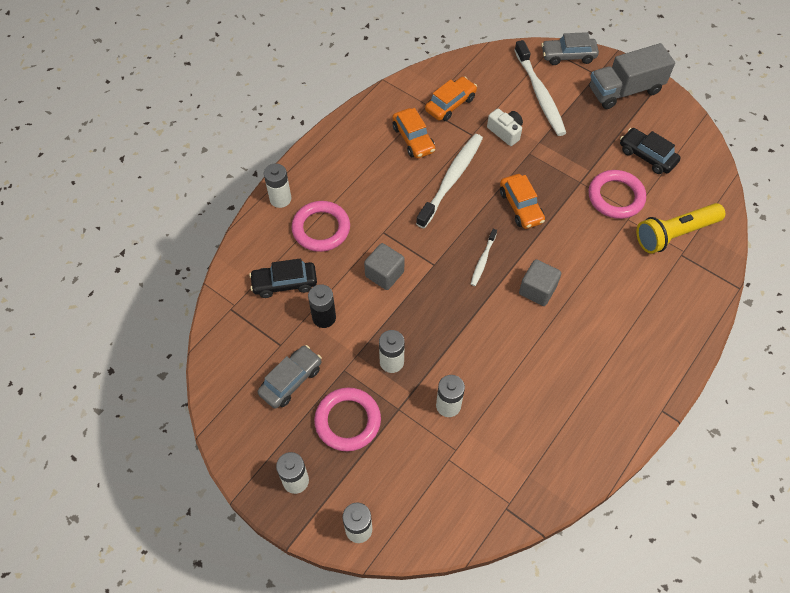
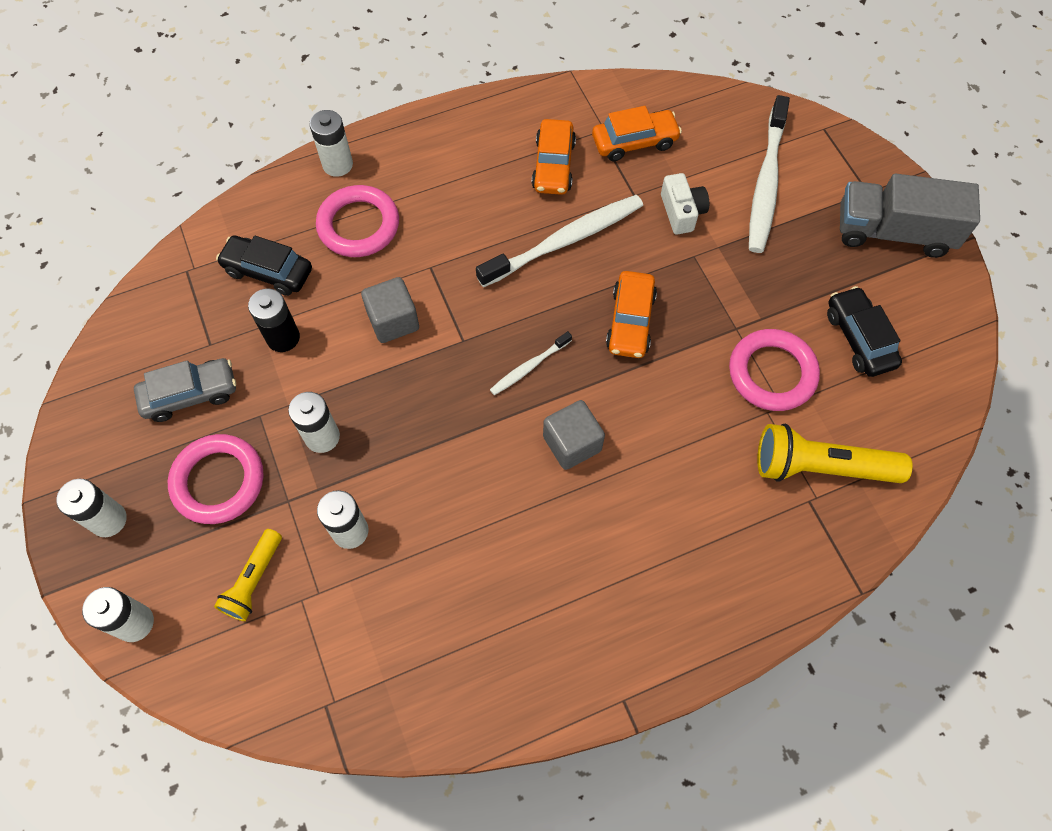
camera: 30 degrees right, 5 degrees up
(412, 464) = (254, 580): none -> yellow flashlight
(568, 56) = (844, 148): grey car -> none

